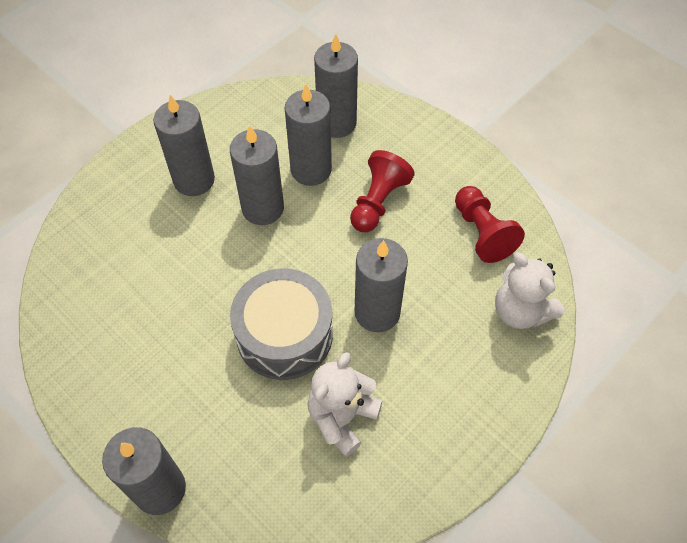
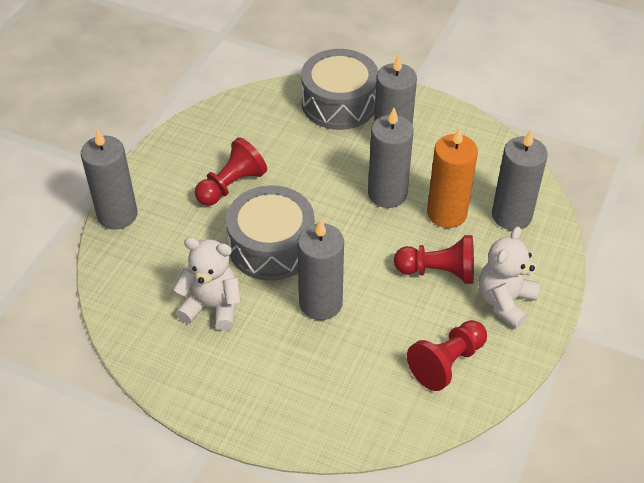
camera: 70 degrees right, 10 degrees down
(112, 207) = (339, 103): none -> grey drum
(177, 349) = (231, 185): none -> red pawn
(311, 170) = (446, 213): grey candle -> orange candle
(520, 311) = (372, 415): white teddy bear -> white teddy bear (505, 301)

